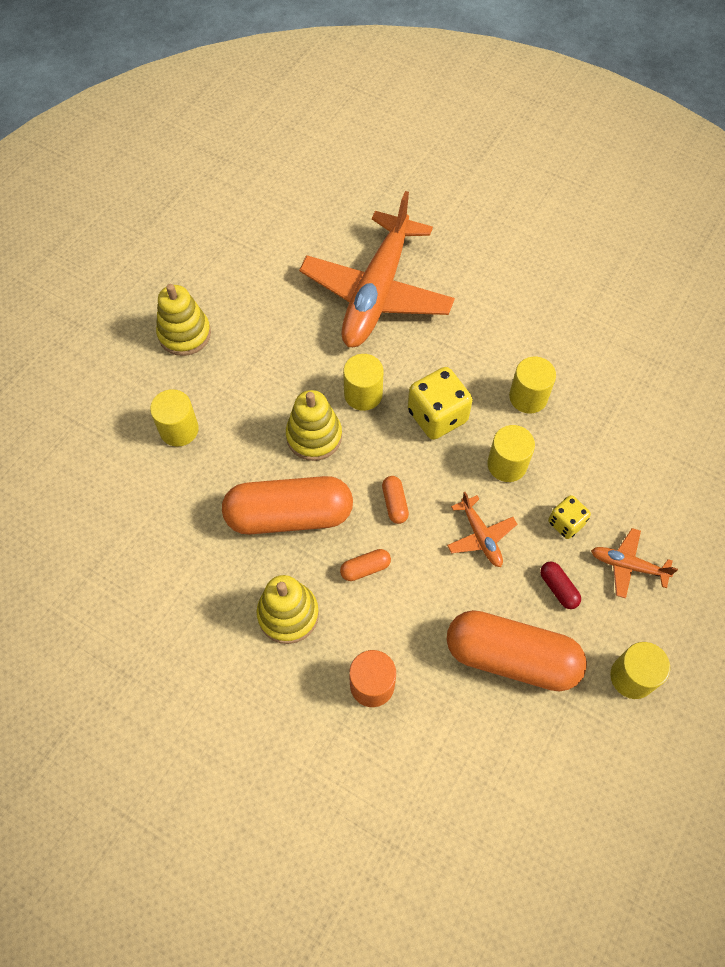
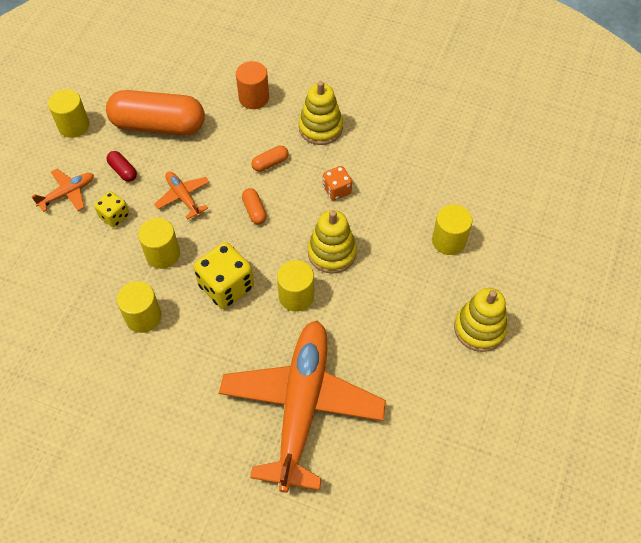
camera: 170 degrees right, 5 degrees down
(289, 515) = (337, 190): orange capsule -> orange dice
(628, 565) = (67, 193): orange plane -> orange plane turned 45 degrees counterclockwise

